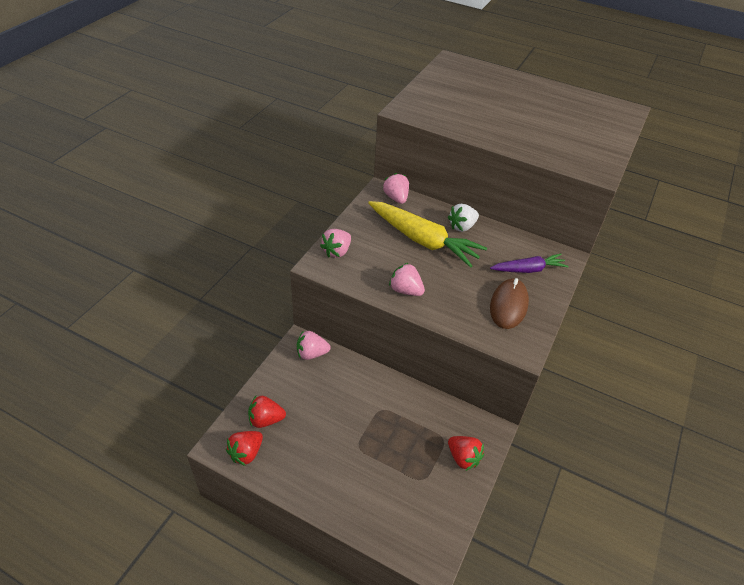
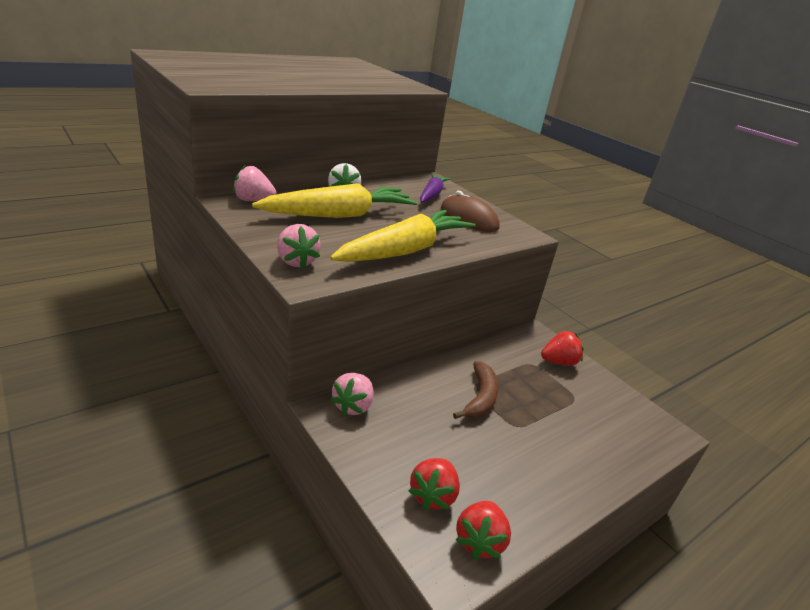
camera: 65 degrees left, 15 degrees down
(246, 453) = (479, 541): red strawberry -> red strawberry turned 45 degrees clockwise
(372, 416) = (480, 397): none -> brown banana
(405, 290) = (405, 250): pink strawberry -> yellow carrot

